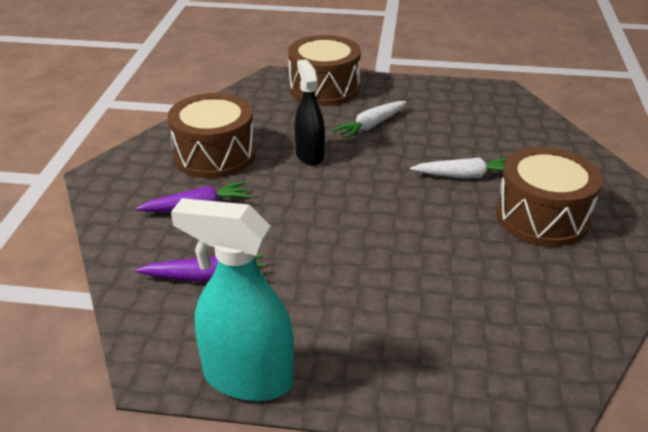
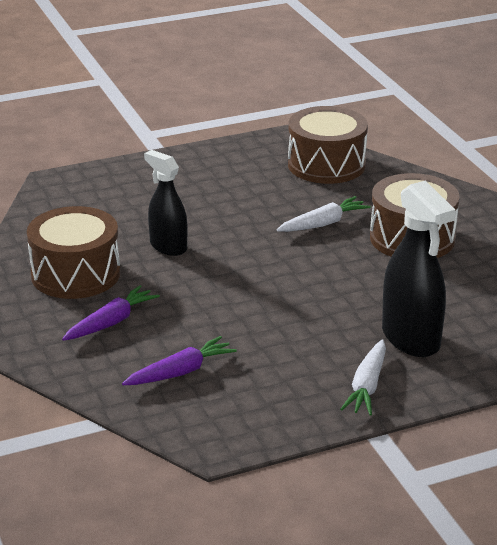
camera: 30 degrees left, 5 degrees down
(247, 378) = (291, 424): turquoise spray bottle -> none
(324, 88) = (117, 180): brown drum -> brown drum (326, 164)
(371, 126) = (200, 204): white carrot -> white carrot (367, 386)
(453, 328) = (411, 339): none -> black spray bottle

